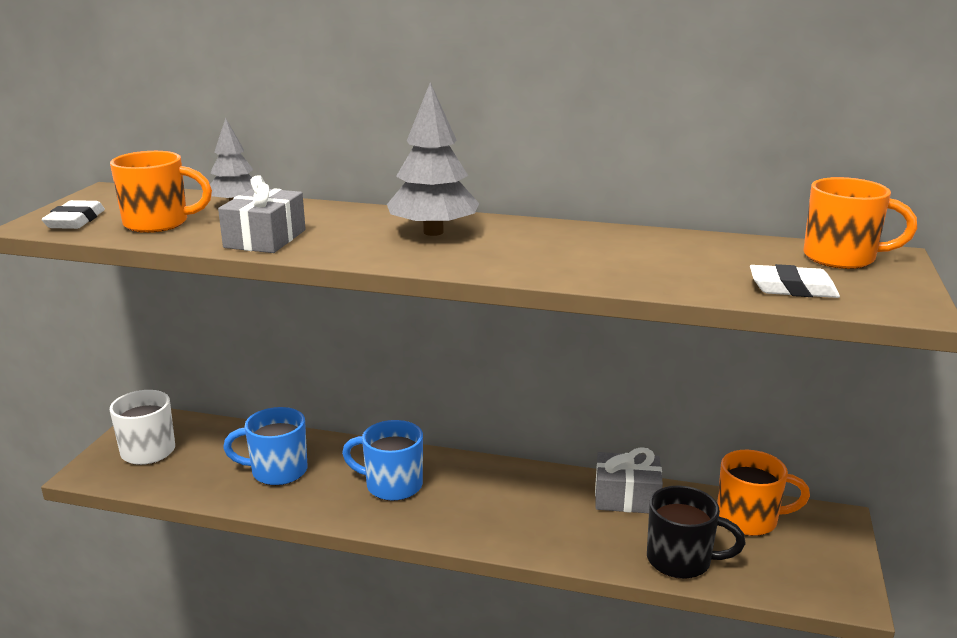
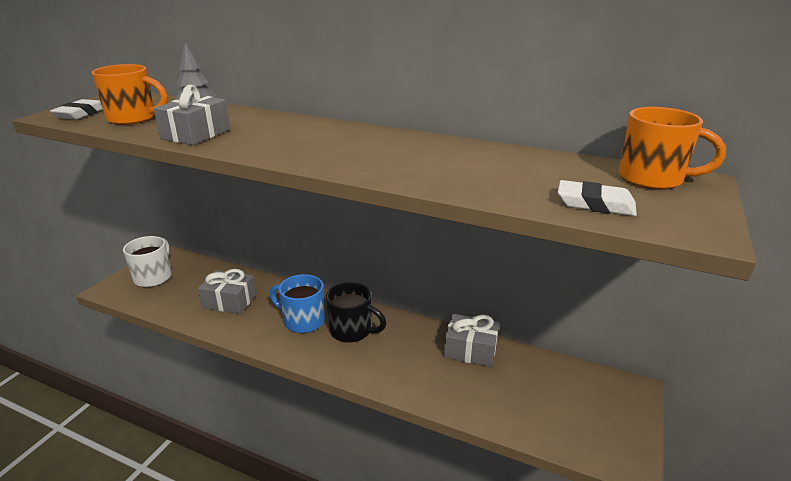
camera: 10 degrees right, 5 degrees up
(277, 471) = (229, 301): blue mug -> grey gift
(433, 232) = (322, 136): grey tree -> none
(681, 560) = (497, 409): black mug -> black mug (352, 331)
(749, 519) = (562, 380): orange mug -> none

